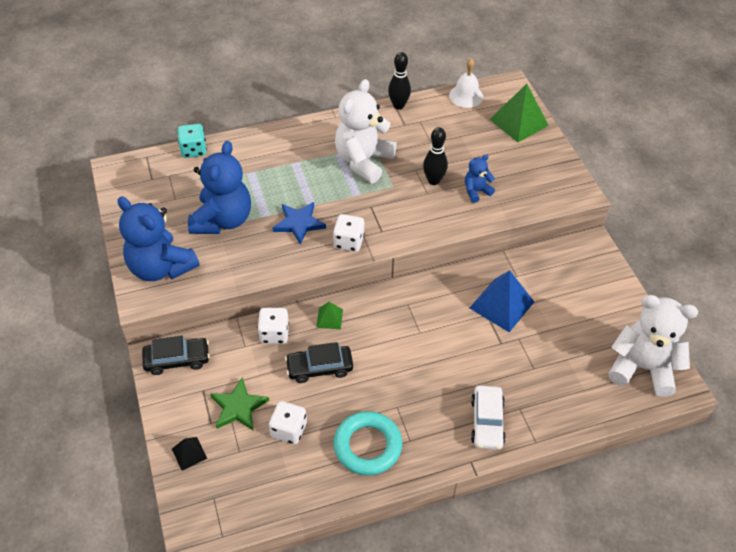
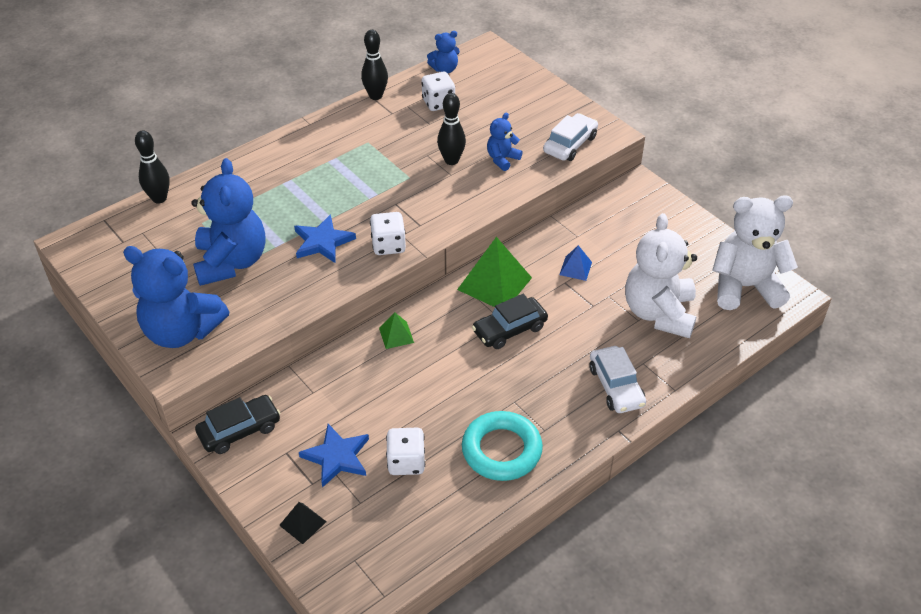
camera: 20 degrees left, 5 degrees down
(193, 150) = (159, 198): turquoise dice -> black bowling pin
(238, 407) = (337, 457): green star -> blue star
(274, 334) = (341, 369): white dice -> white dice (438, 103)
(319, 368) = (410, 388): black car -> black car (509, 329)
(363, 161) = (364, 160): white teddy bear -> white teddy bear (659, 313)
(466, 96) = (445, 69): white bell -> blue teddy bear
(502, 304) = (575, 268): blue pyramid -> blue pyramid, size x0.51
(519, 122) = (513, 81): green pyramid -> green pyramid (494, 283)
(540, 193) = (570, 144): none -> white car

